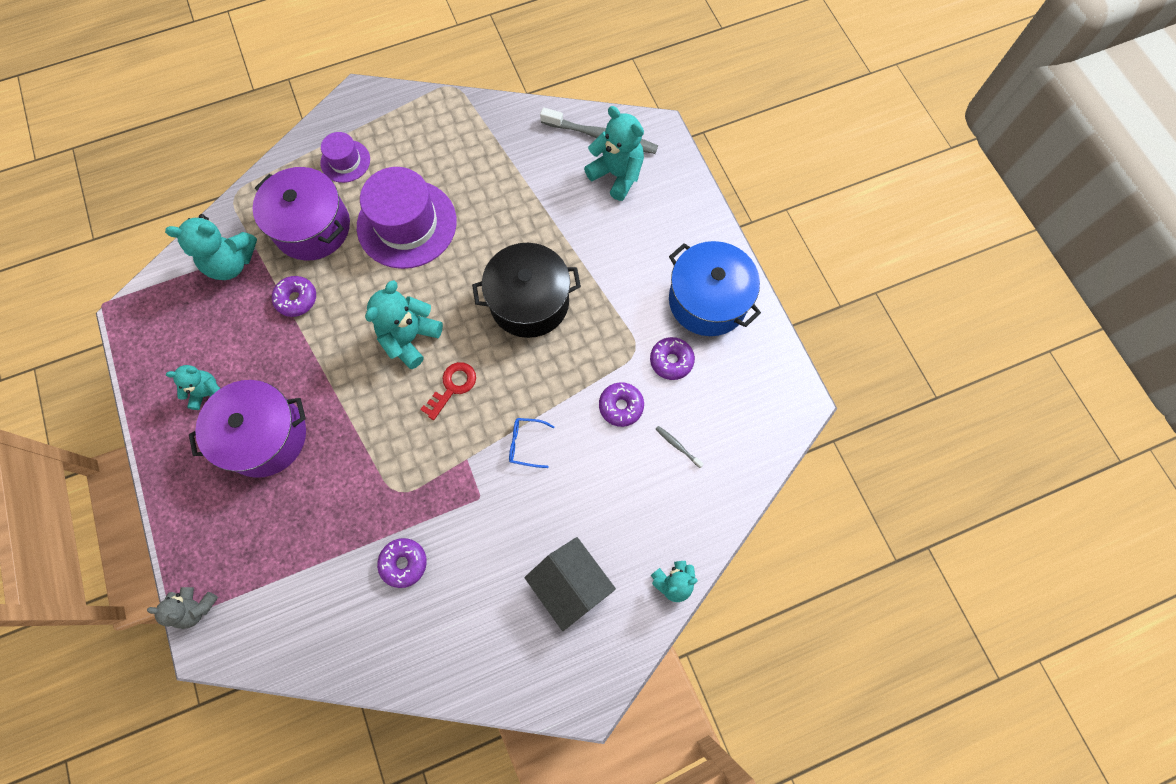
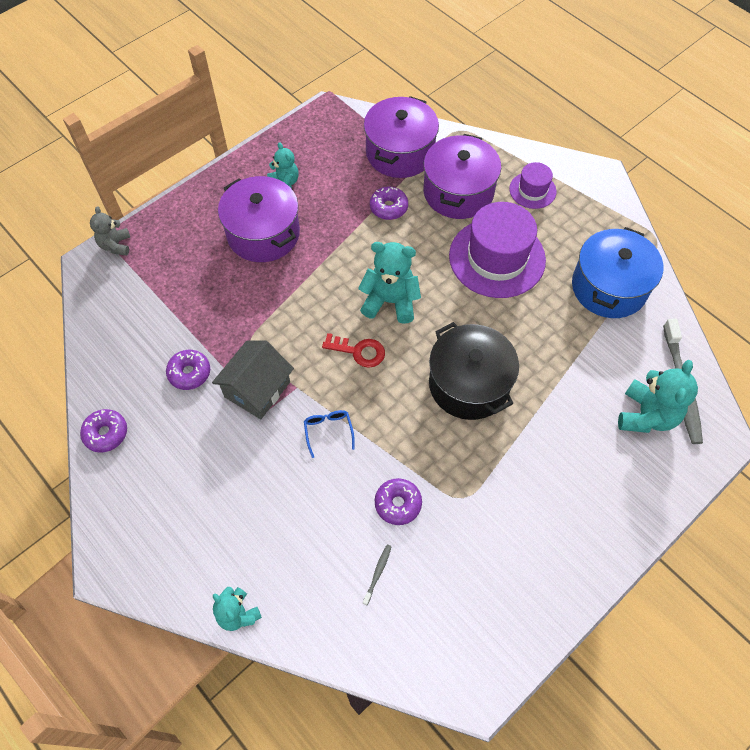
camera: 70 degrees right, 10 degrees down
(231, 263) = (400, 153): turquoise teddy bear -> purple pot
(570, 584) = (209, 517): grey house -> grey house (257, 389)
(671, 361) = (466, 537): purple donut -> purple donut (106, 433)
(707, 300) = (550, 553): blue pot -> blue pot (609, 287)

